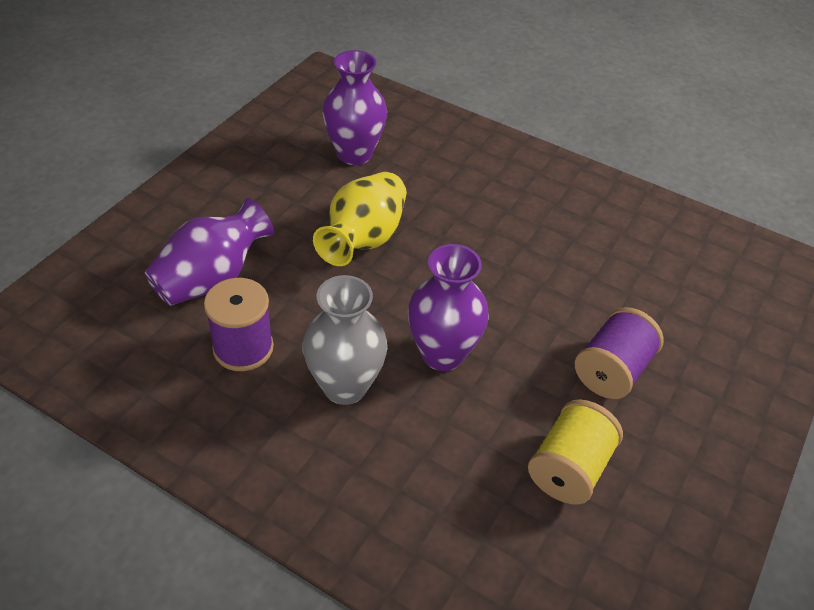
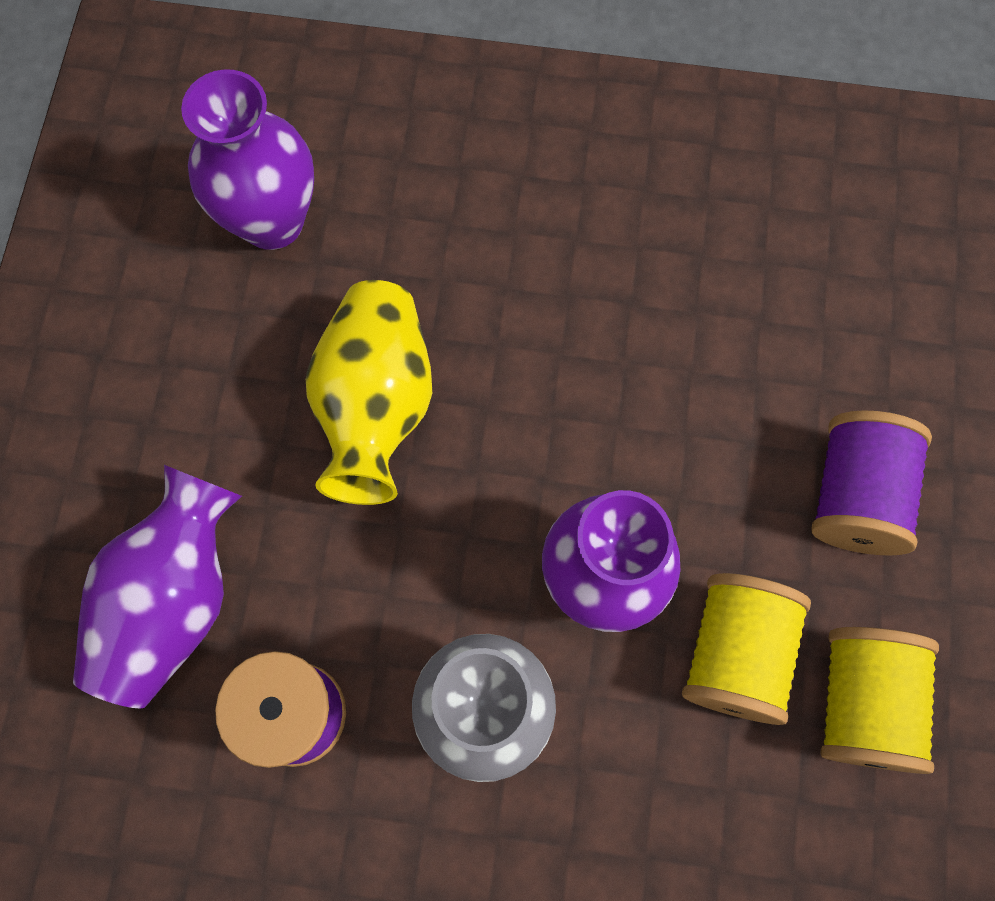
camera: 20 degrees left, 25 degrees up
(503, 415) = (735, 653): none -> yellow spool

